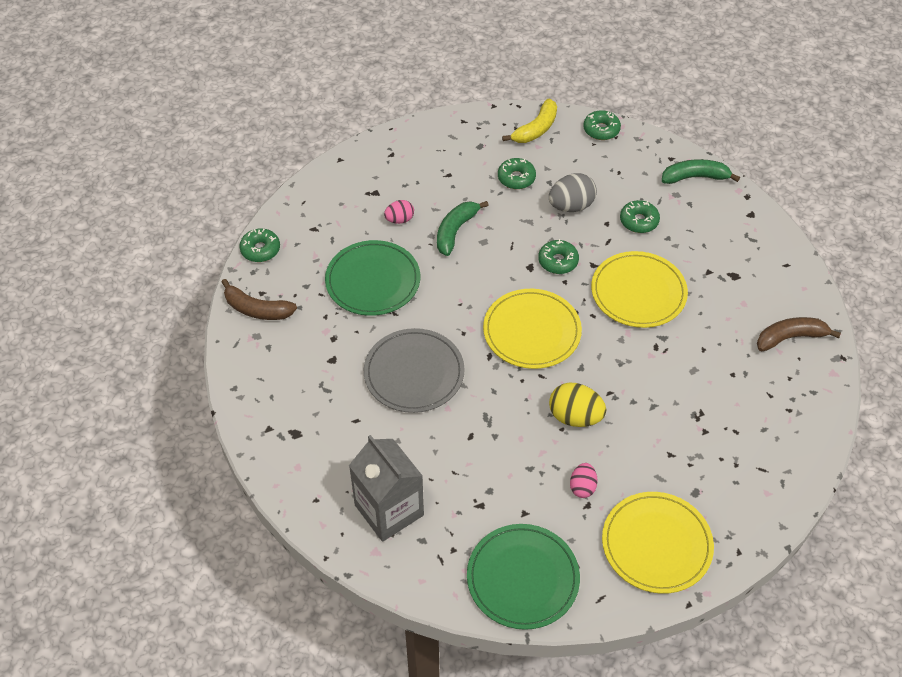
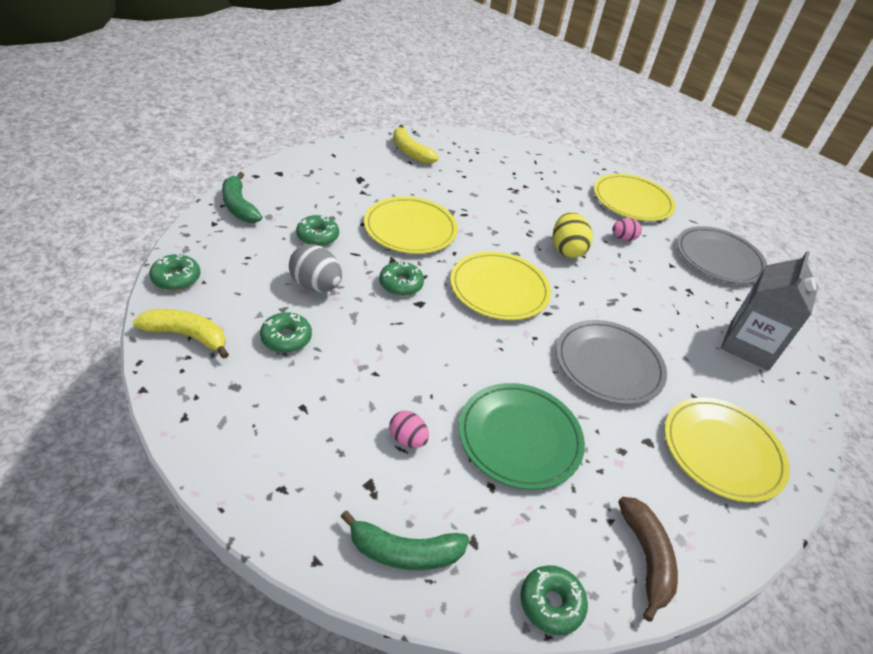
camera: 120 degrees left, 10 degrees down
(301, 406) = (722, 451): none -> yellow plate
(455, 231) = (399, 376): green banana -> green banana (404, 551)
(522, 578) = (719, 258): green plate -> grey plate
(790, 338) = (410, 152): brown banana -> yellow banana

